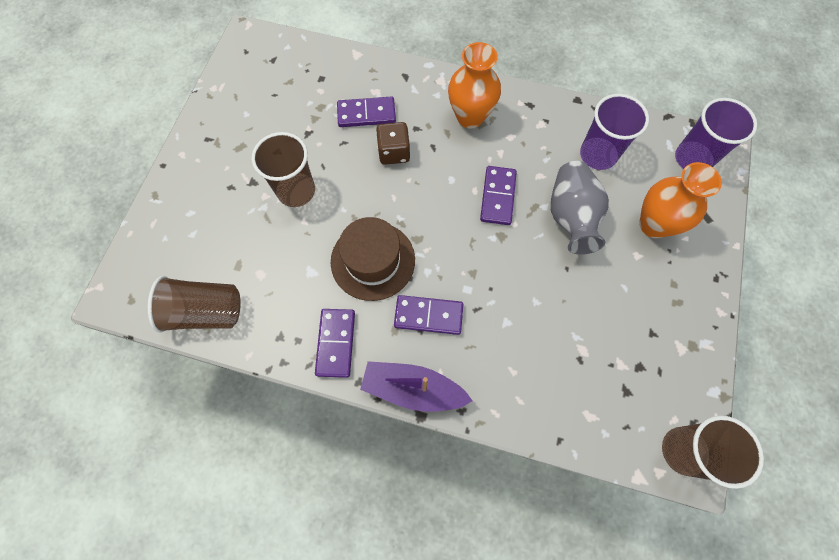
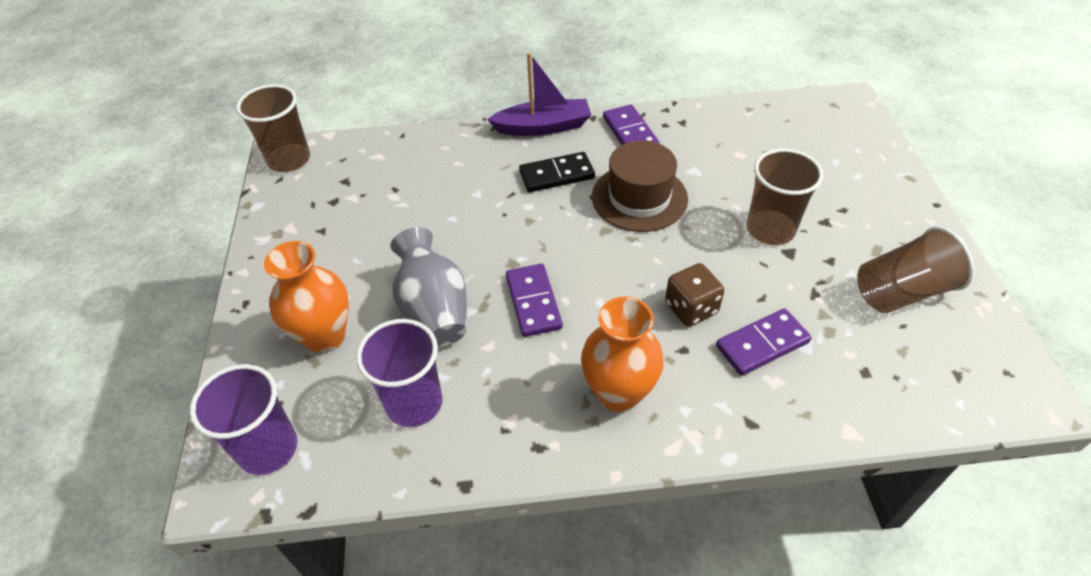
camera: 160 degrees right, 20 degrees down
(206, 312) = (761, 117): brown cup -> brown cup (901, 291)
(428, 316) = (556, 175): purple domino -> black domino

